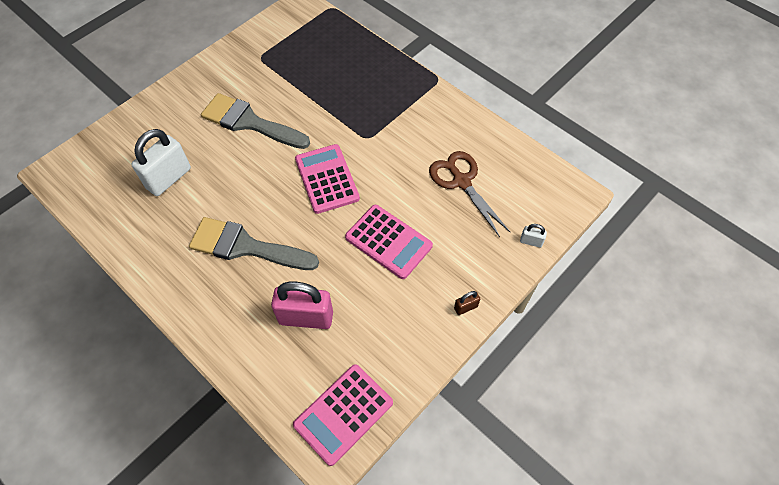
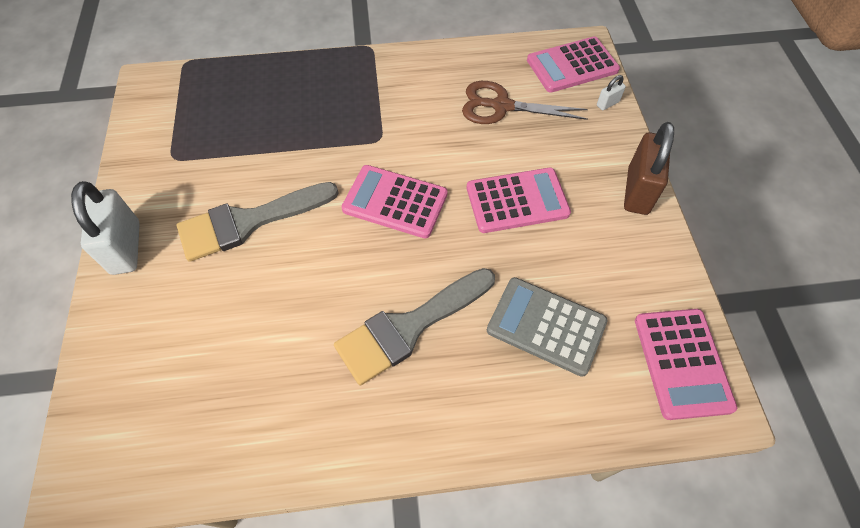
camera: 50 degrees left, 0 degrees up
(169, 178) = (237, 349): white padlock -> white padlock (126, 248)
(306, 317) = (546, 326): pink padlock -> grey calculator
(465, 307) = (637, 191): brown padlock -> brown padlock, size x2.24
(545, 198) = (572, 65): none -> pink calculator

